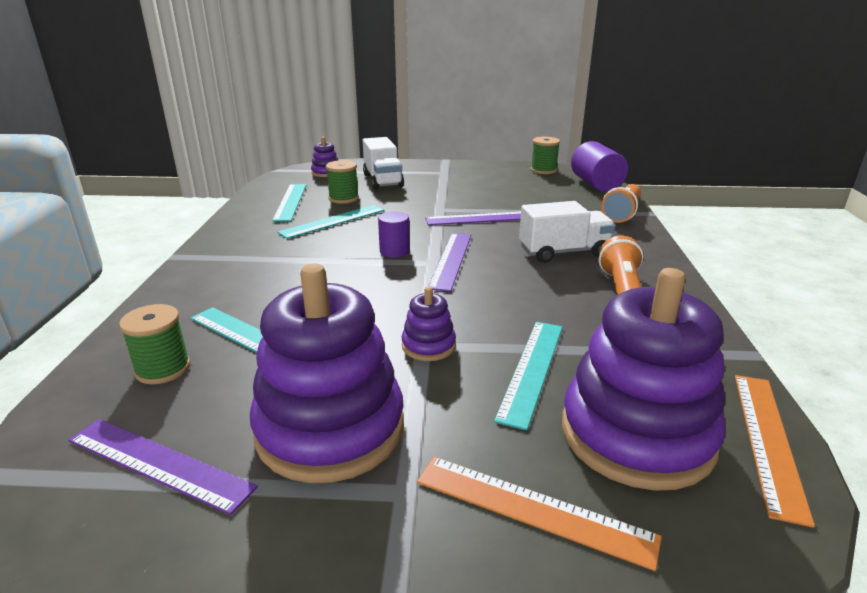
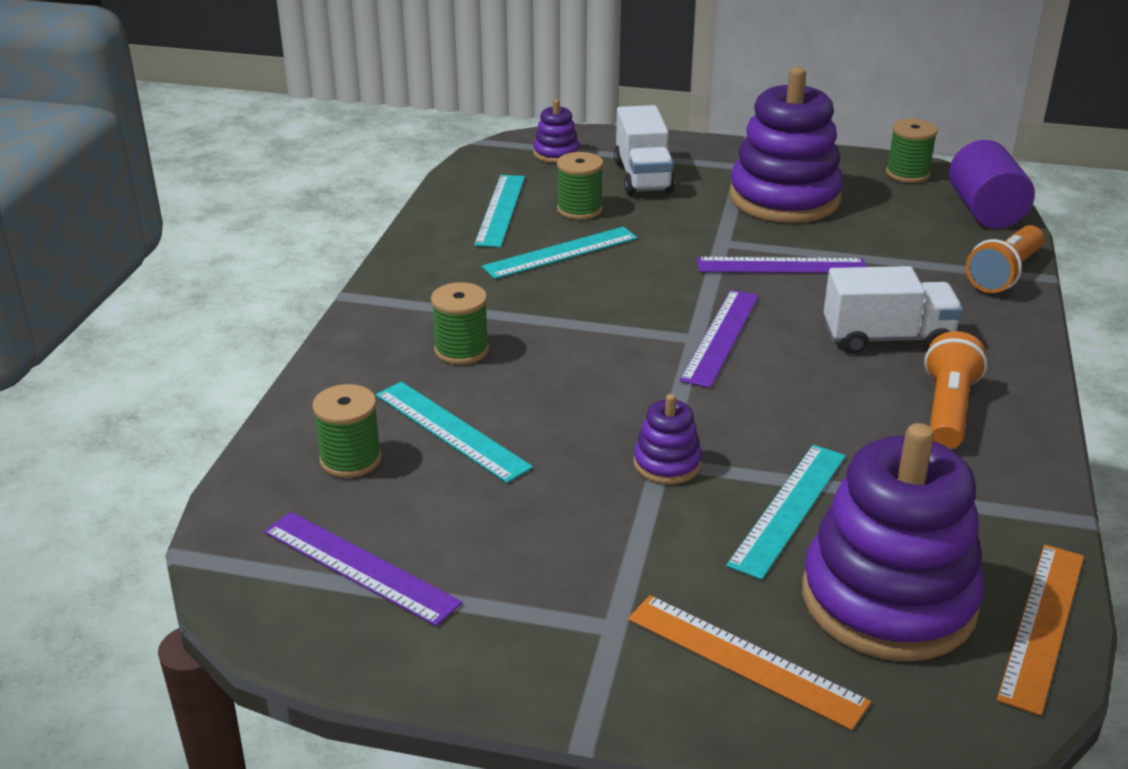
camera: 10 degrees right, 5 degrees up
(261, 283) = (461, 350): none -> green spool
(330, 429) = (540, 552): purple stacking toy -> purple stacking toy (784, 198)
(394, 251) = (643, 314): purple cylinder -> none

